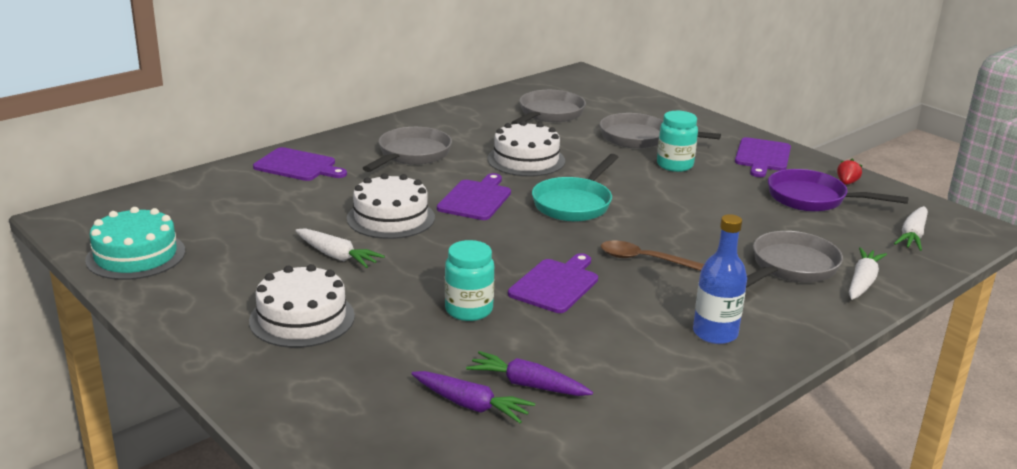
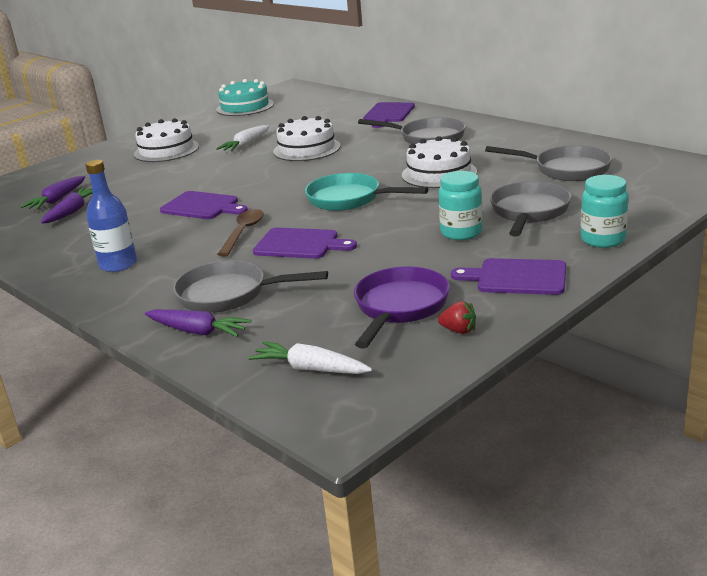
camera: 90 degrees right, 0 degrees up
(468, 310) = (169, 186): turquoise jar -> turquoise jar (603, 240)
(476, 199) = (347, 167): purple cutting board -> purple cutting board (300, 244)
(790, 267) = (229, 294): grey pan -> grey pan turned 150 degrees clockwise
(862, 282) = (197, 331): white carrot -> purple carrot

